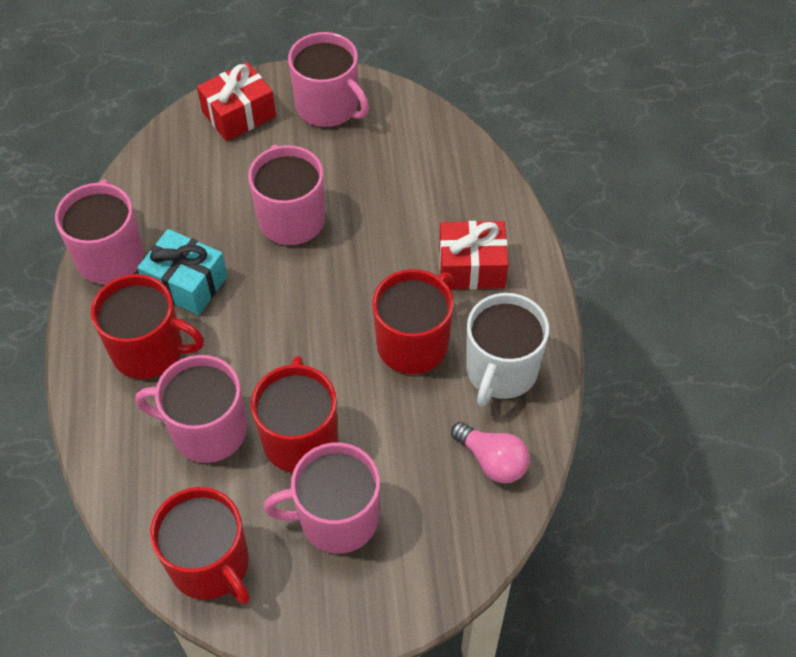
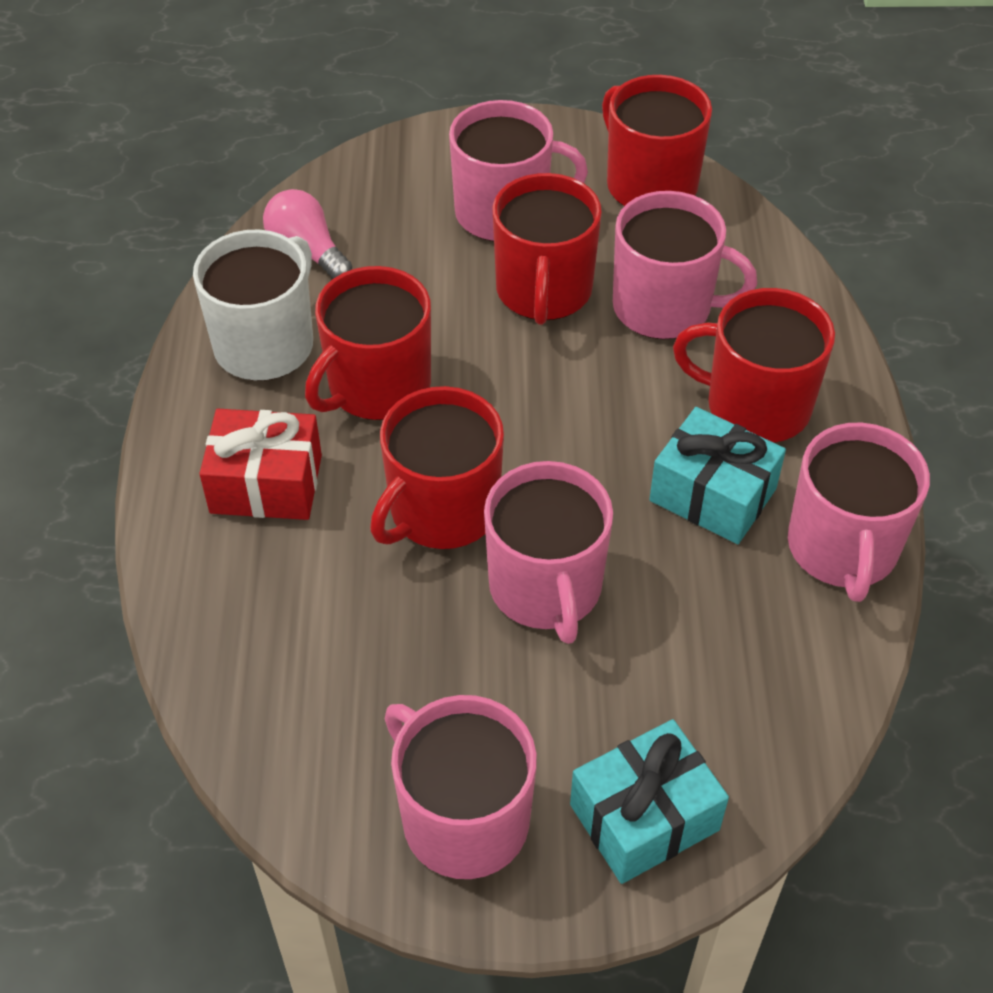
camera: 175 degrees left, 5 degrees down
(239, 114) = (644, 817): red gift -> turquoise gift
(357, 259) = (442, 510): none -> red mug

